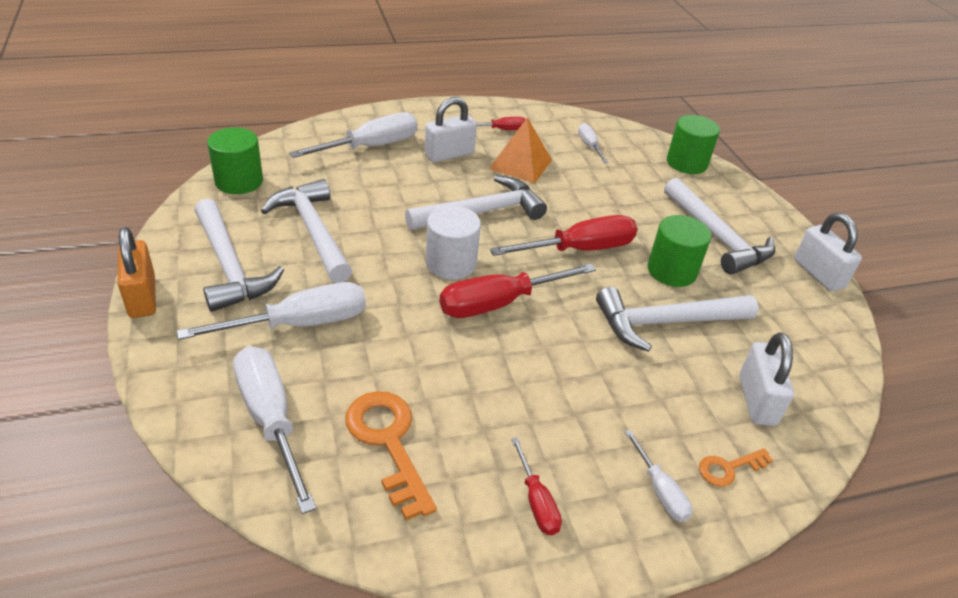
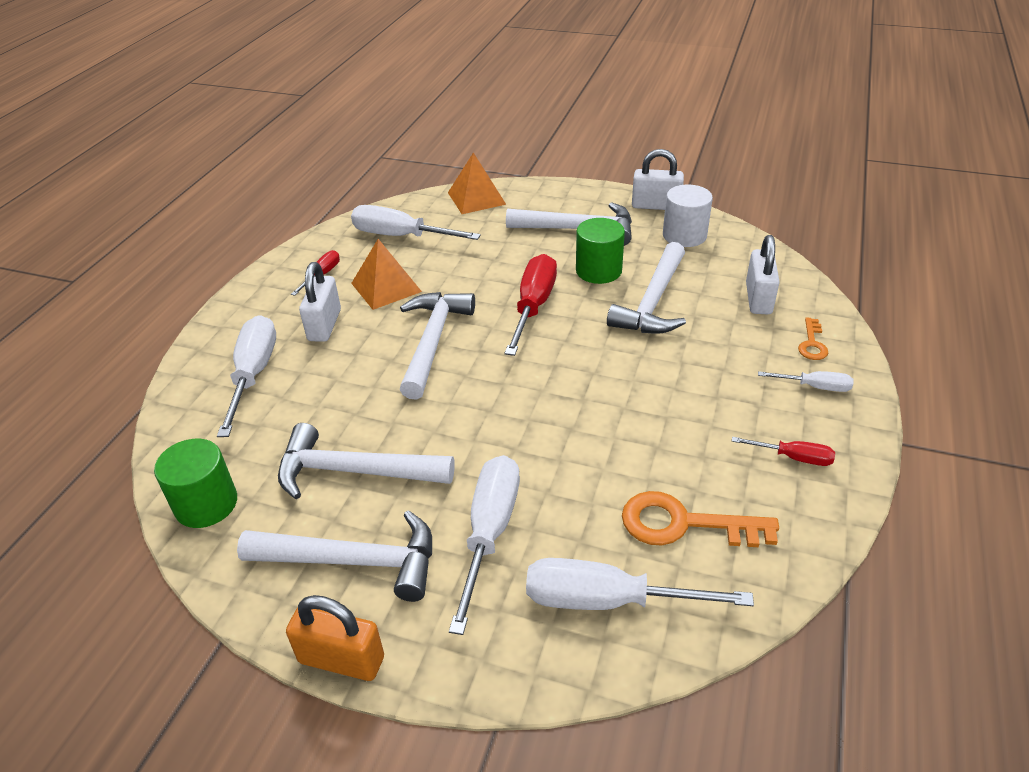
camera: 50 degrees left, 0 degrees up
(451, 263) = (487, 391): white cylinder -> white cylinder (684, 235)
(499, 303) = (563, 383): red screwdriver -> none
(589, 146) = (401, 236): white screwdriver -> white screwdriver, size x1.91
(686, 163) = (476, 198): green cylinder -> orange pyramid
(756, 400) = (758, 299): white padlock -> white padlock turned 60 degrees clockwise

